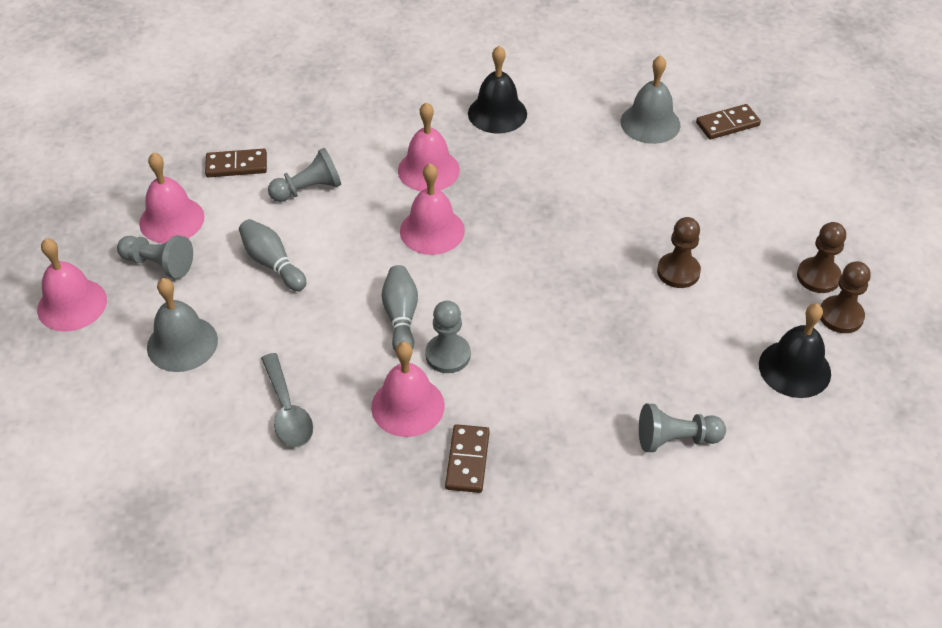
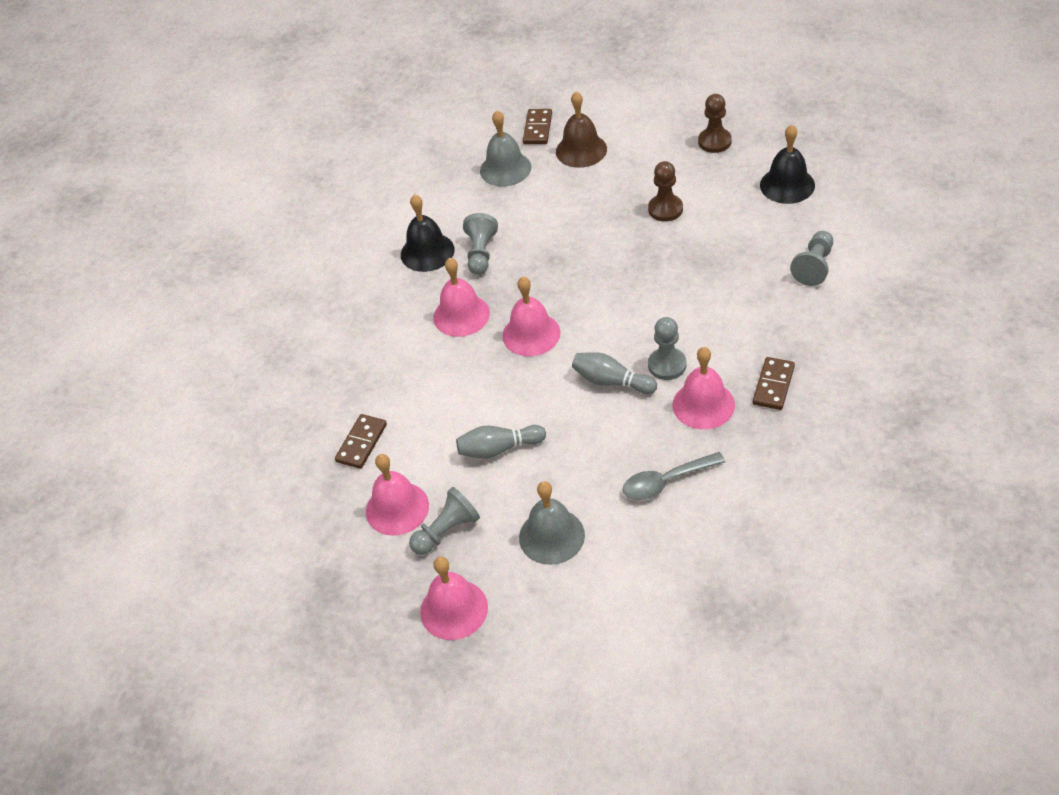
camera: 55 degrees left, 0 degrees up
(287, 410) = (666, 482): grey spoon -> grey spoon turned 150 degrees clockwise
(308, 189) = (428, 400): grey pawn -> grey pawn (481, 253)
(467, 460) = (773, 385): brown domino -> brown domino turned 75 degrees clockwise
(720, 170) = (581, 150): none -> brown bell
(841, 316) = (755, 145): brown pawn -> none

